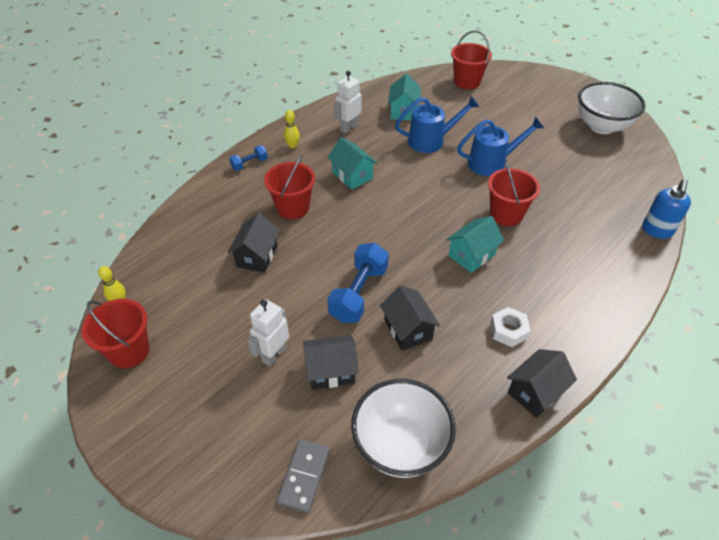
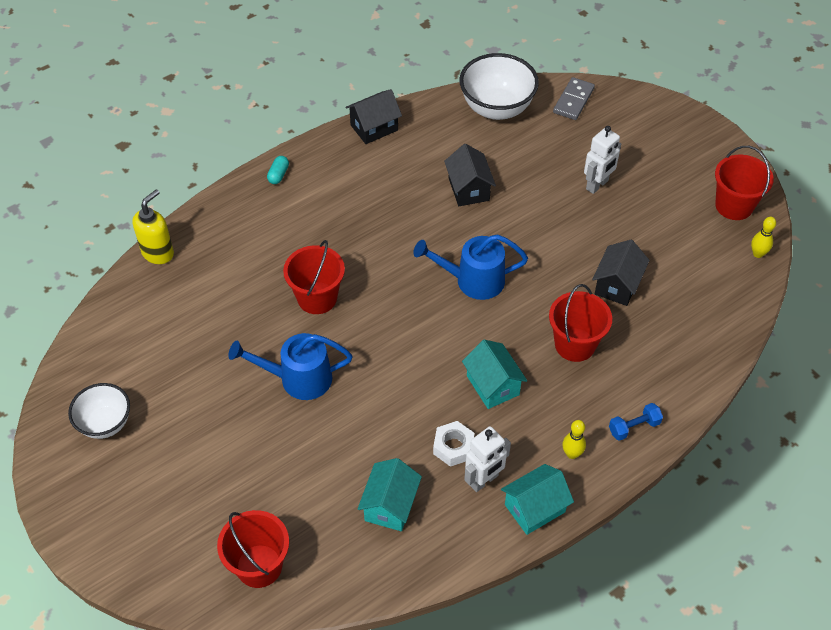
camera: 170 degrees left, 5 degrees up
(331, 371) = (545, 165): black house -> none
(358, 293) = (510, 229): blue dumbbell -> none
(431, 141) = (366, 433): blue watering can -> blue watering can (472, 280)
(471, 255) = (378, 253): turquoise house -> turquoise house (535, 508)
(508, 330) = (374, 176): white nut -> white nut (453, 447)
(601, 126) = (105, 423): white bowl -> white bowl, size x0.63
(604, 317) = (278, 175): none -> turquoise capsule
(657, 230) = (158, 253): blue soap dispenser -> yellow soap dispenser

